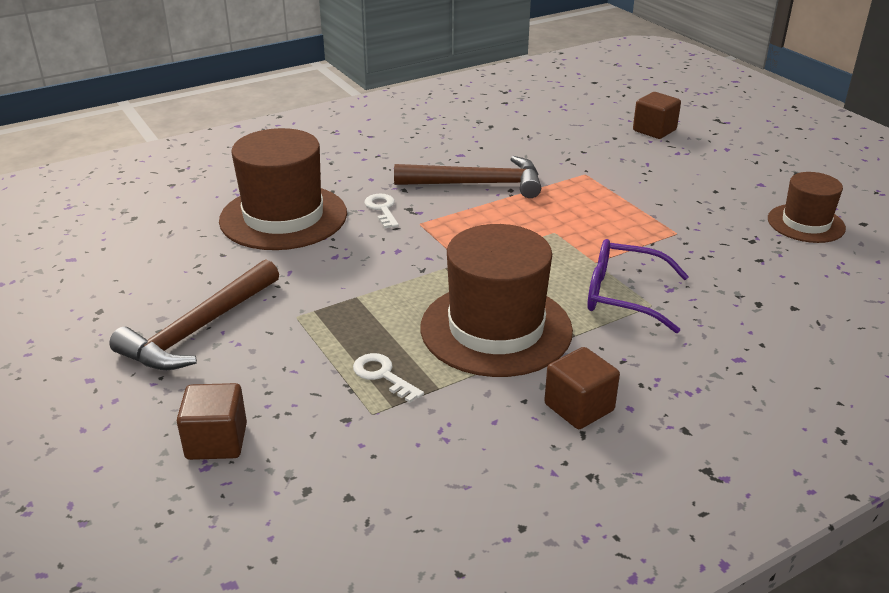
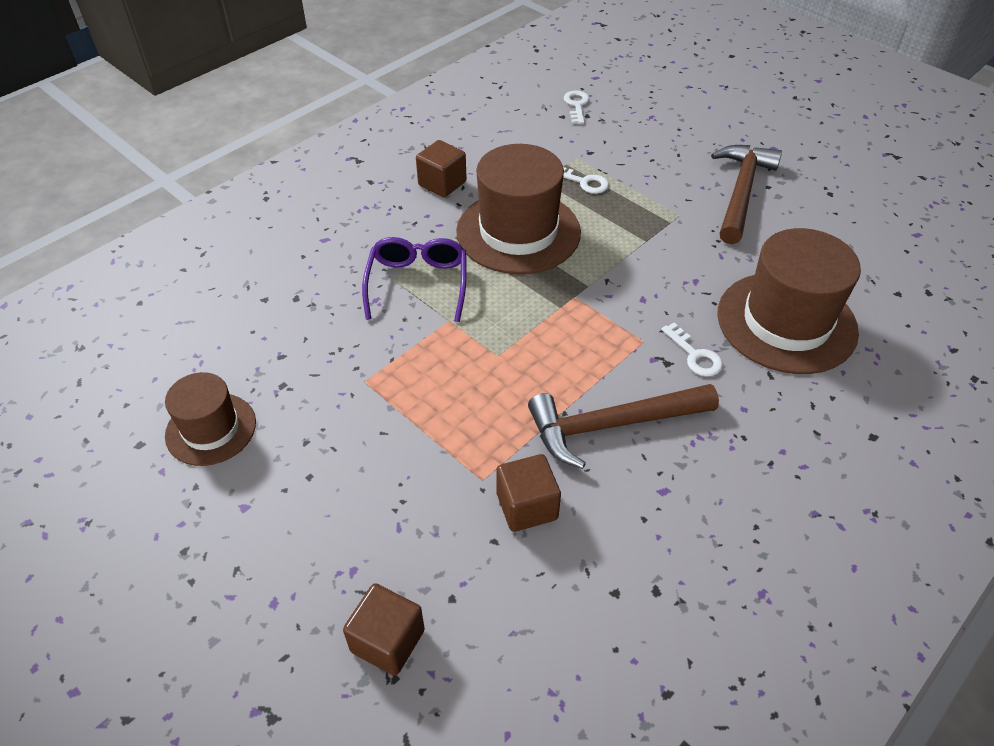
camera: 165 degrees right, 15 degrees up
(216, 441) = (657, 128): brown cube -> brown cube (527, 506)
(310, 516) = (576, 105): none -> white key
(623, 296) = (418, 284): purple glasses -> purple glasses turned 90 degrees counterclockwise

